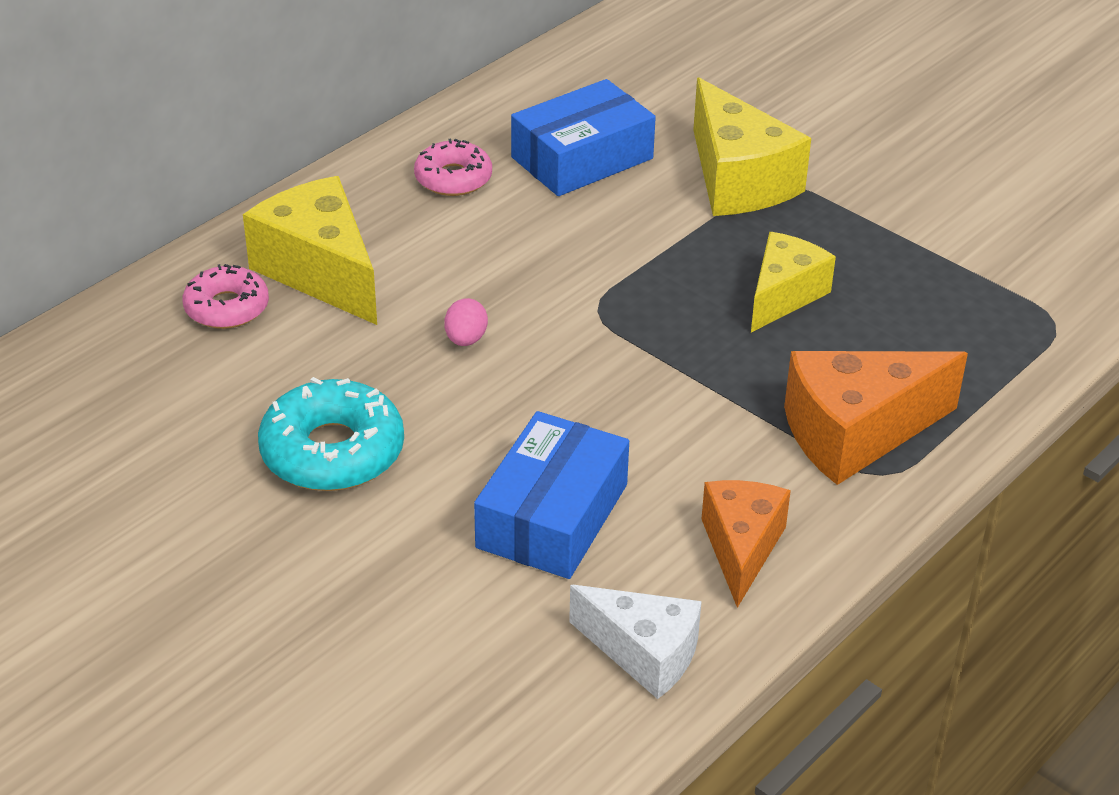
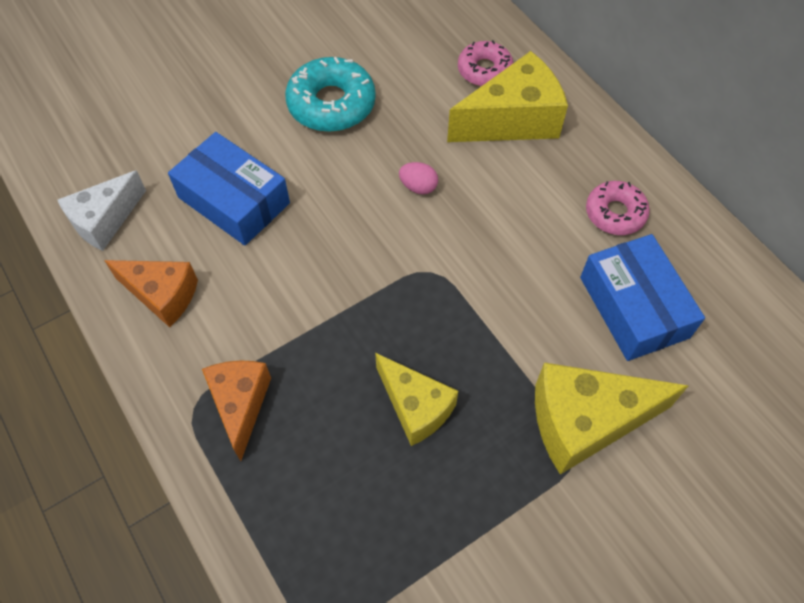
camera: 105 degrees right, 20 degrees up
(856, 433) = (240, 405): orange cheese -> orange cheese, size x0.66

